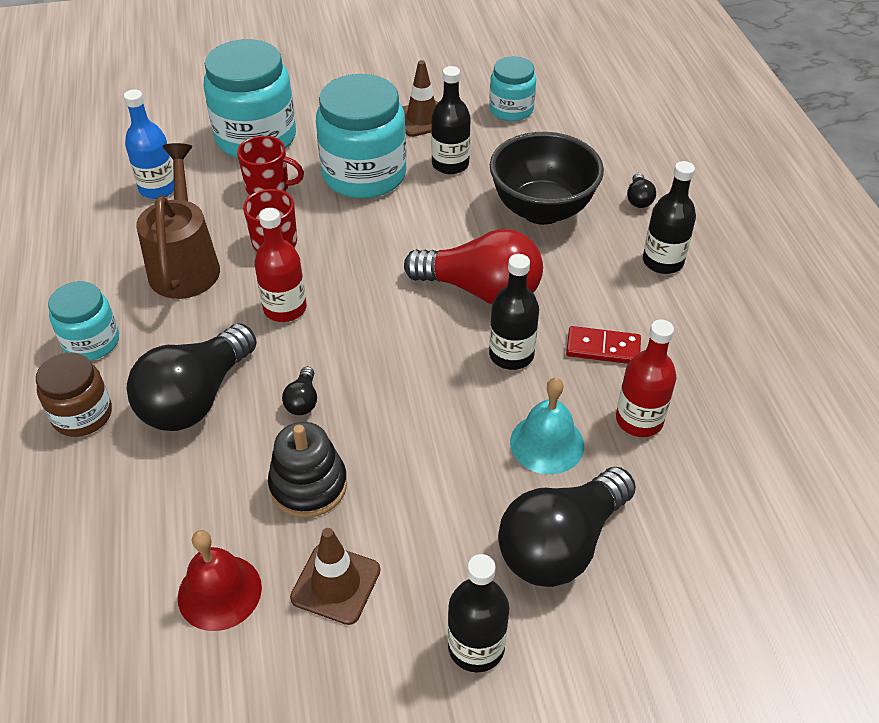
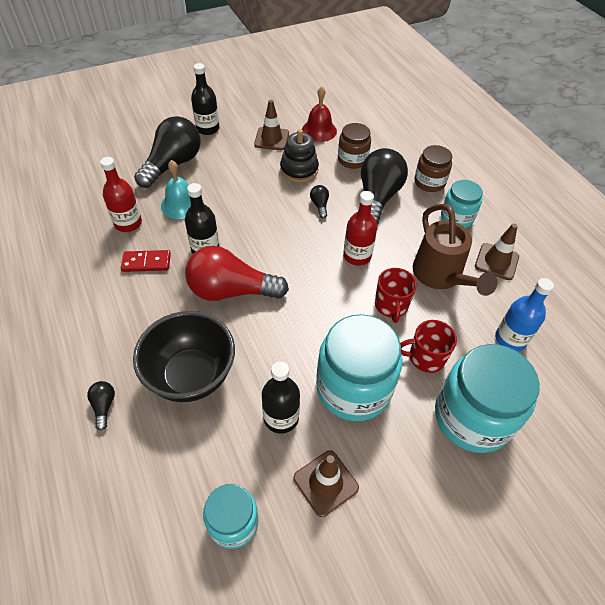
camera: 165 degrees right, 5 degrees up
(92, 270) = (496, 261): none -> brown traffic cone
(191, 493) = (352, 159): none -> brown jar
(662, 262) = (94, 339): black bottle -> none

